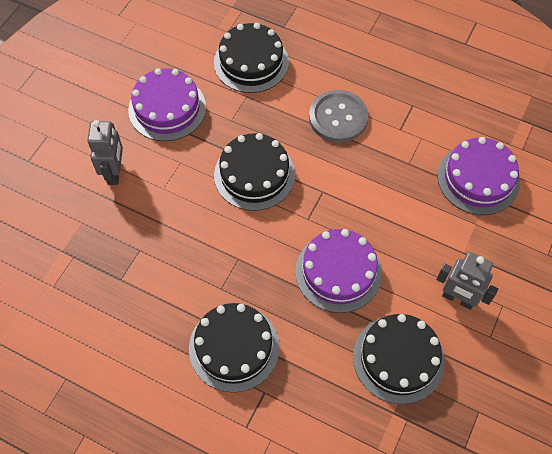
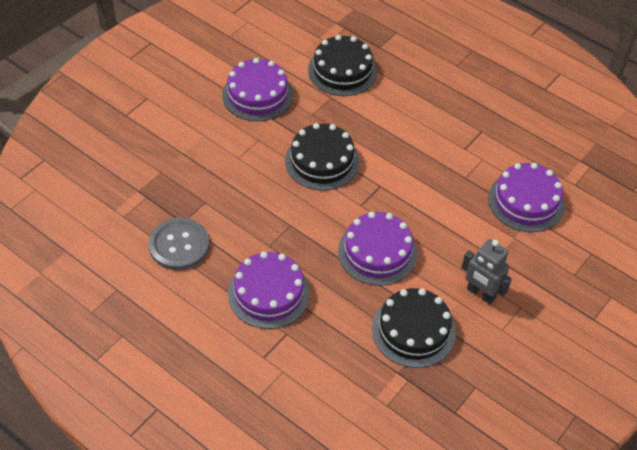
camera: 10 degrees right, 10 degrees down
(114, 172) = (198, 137): grey robot -> none
(234, 347) = (269, 293): black cake -> purple cake
(338, 117) = (410, 129): grey button -> grey button (179, 245)

